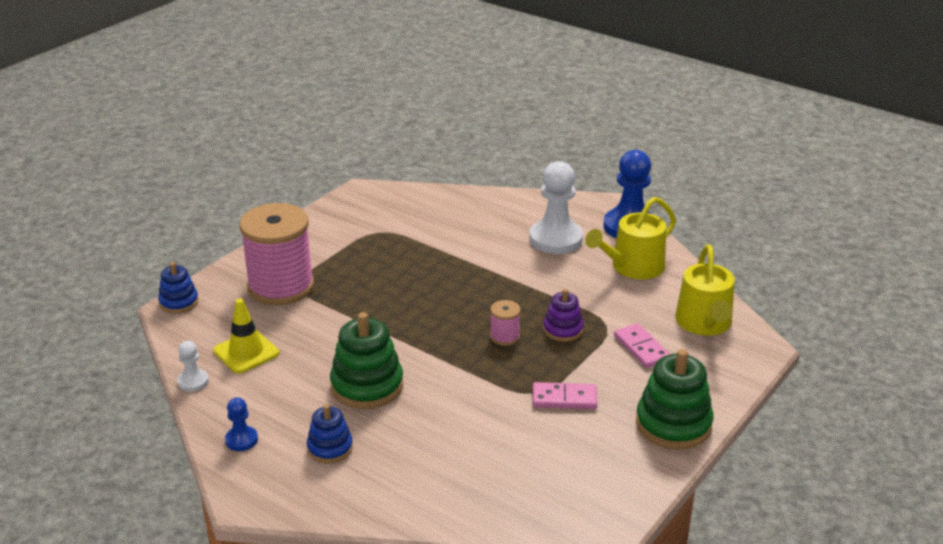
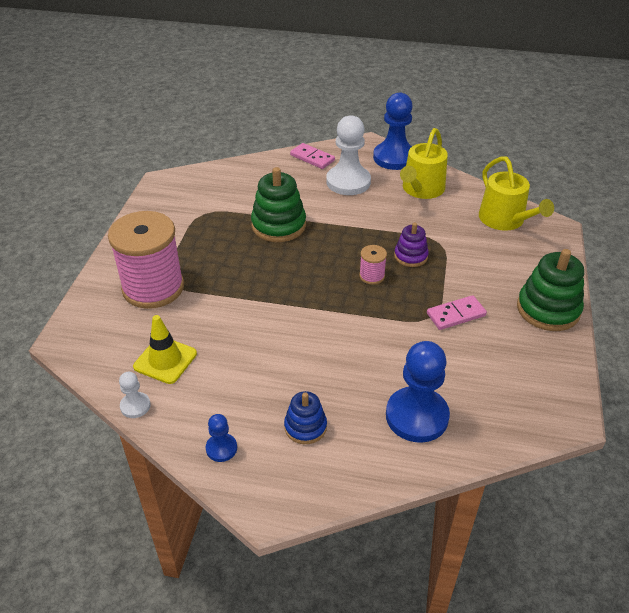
camera: 25 degrees left, 10 degrees up
(179, 302) = (67, 331): blue stacking toy -> none
(367, 386) = (294, 356): green stacking toy -> green stacking toy (278, 225)
(444, 475) = (417, 416): none -> blue pawn
(641, 348) = (478, 254): pink domino -> pink domino (312, 158)

